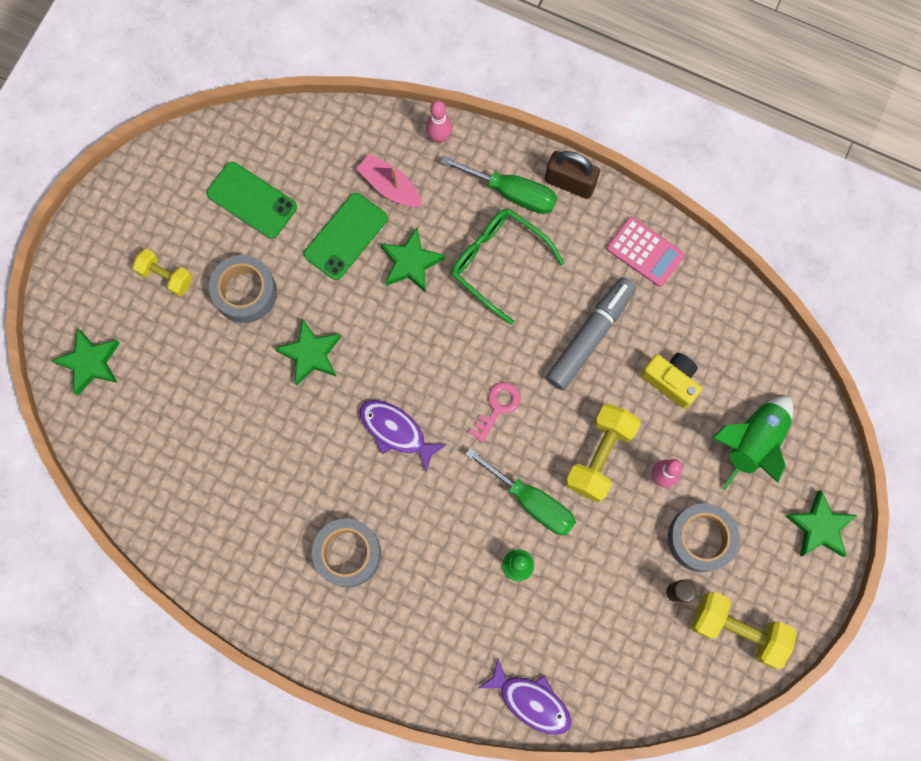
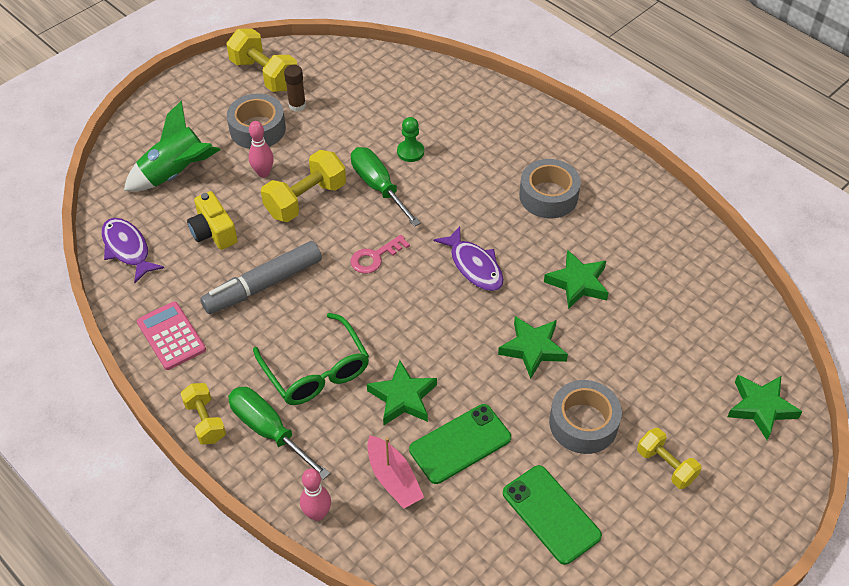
camera: 160 degrees left, 25 degrees down
(530, 701) = (439, 78): purple fish -> purple fish (128, 249)
(569, 183) = (205, 421): brown padlock -> yellow dumbbell
(819, 527) = (162, 111): green star -> green star (578, 283)

